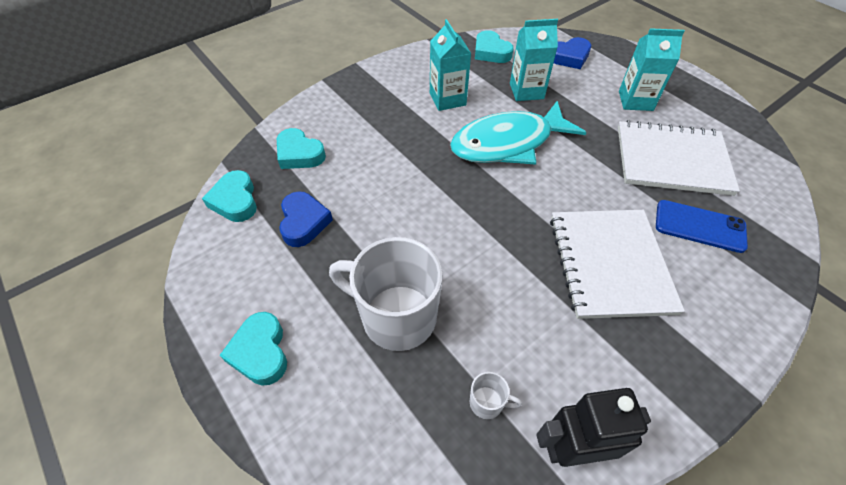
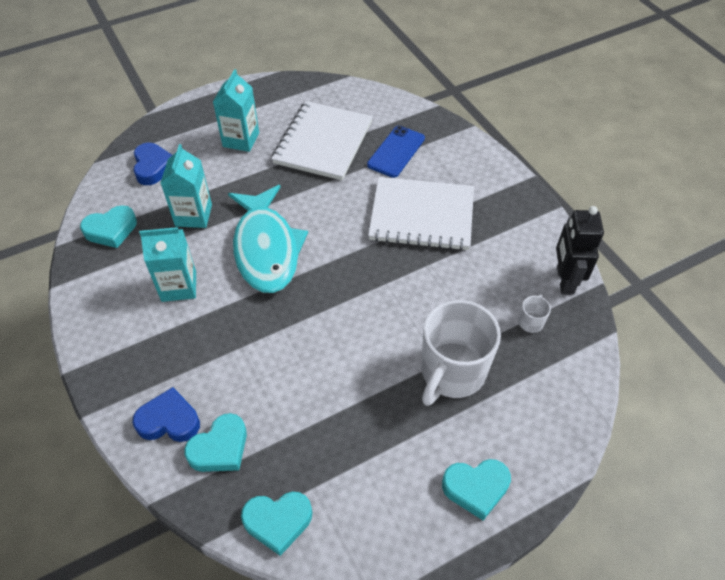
camera: 80 degrees left, 0 degrees up
(304, 222) = (328, 446): blue heart -> blue heart (169, 420)

